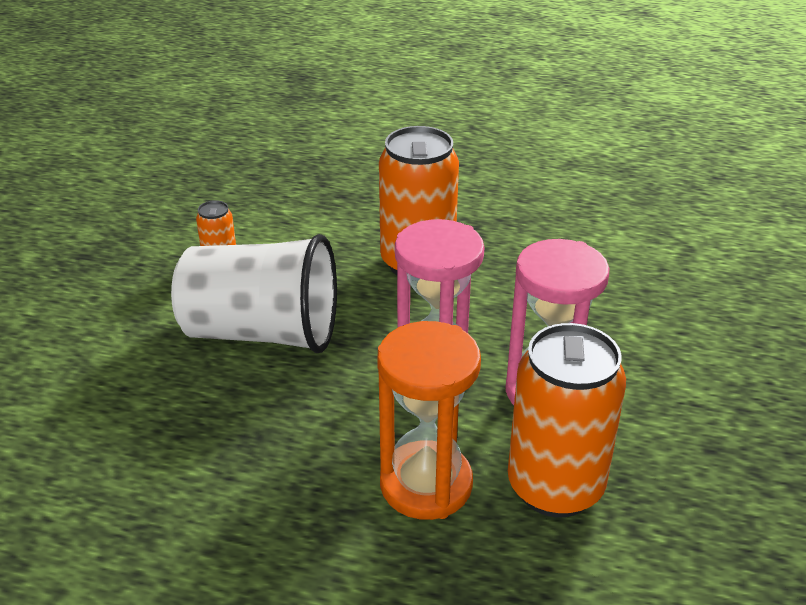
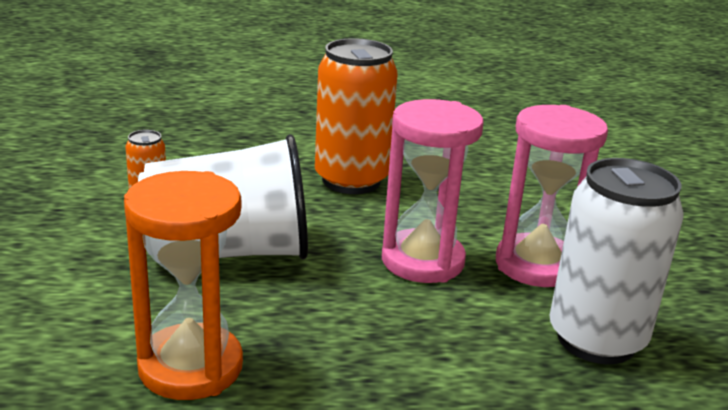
camera: 20 degrees left, 10 degrees down
(426, 484) = (475, 357): orange hourglass -> orange hourglass (190, 367)
(555, 487) = (596, 339): orange can -> white can

